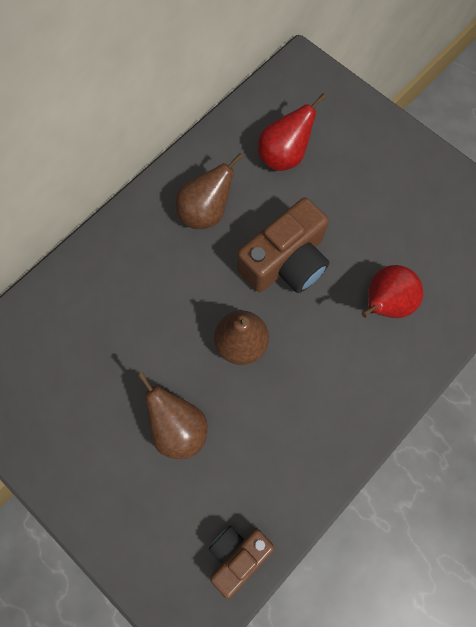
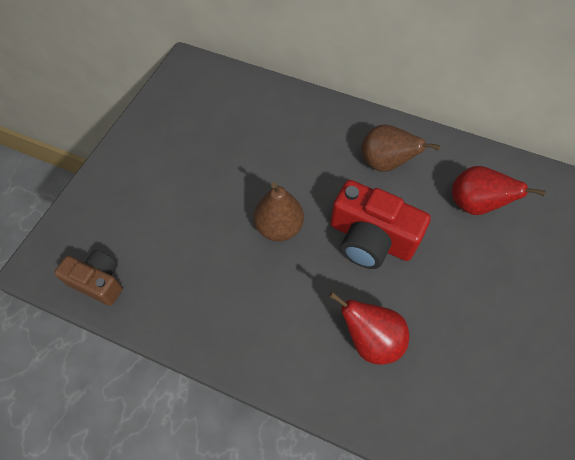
camera: 70 degrees right, 10 degrees down
(178, 428) = (190, 205): brown pear -> none
(286, 261) = (371, 238): brown camera -> red camera

